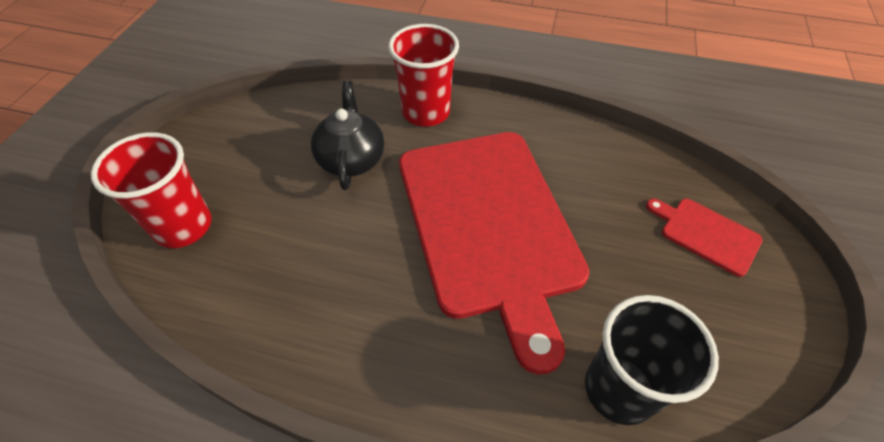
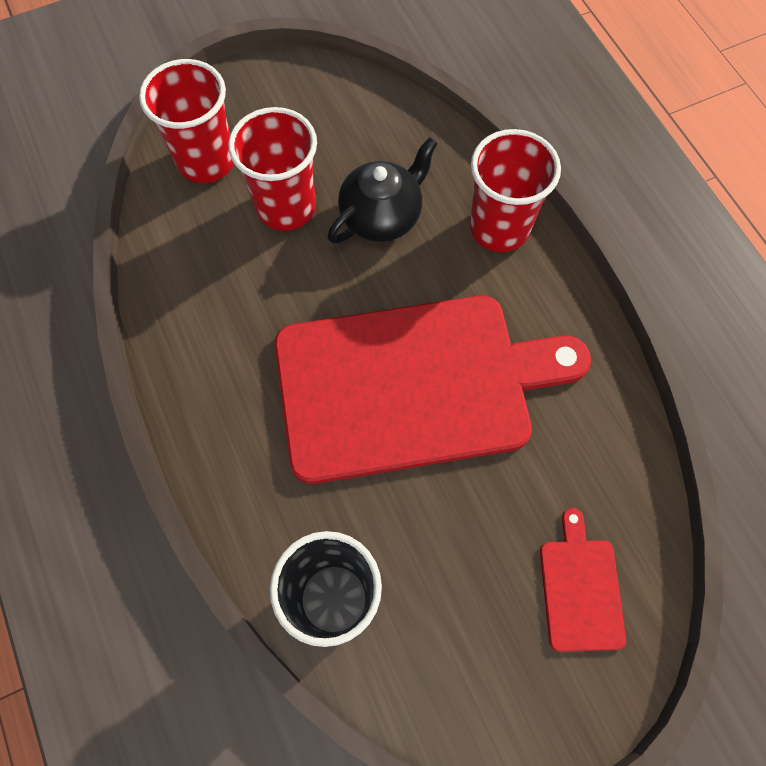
camera: 50 degrees right, 15 degrees up
(280, 204) = (286, 207): none -> red cup
(489, 225) = (412, 385): red cutting board -> red cutting board turned 135 degrees counterclockwise

